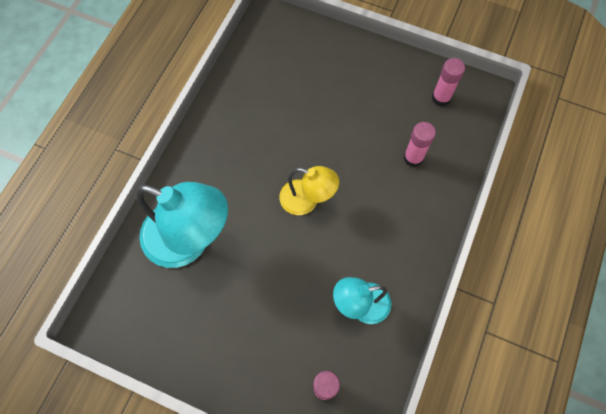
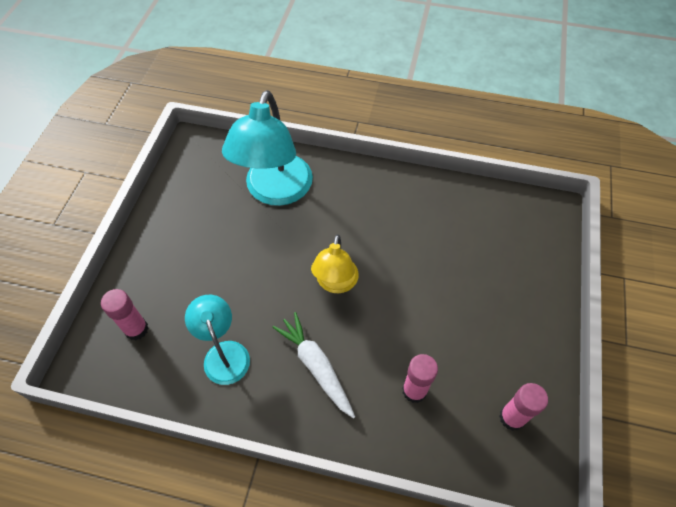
camera: 80 degrees right, 10 degrees down
(383, 228) = (316, 366): none -> white carrot

